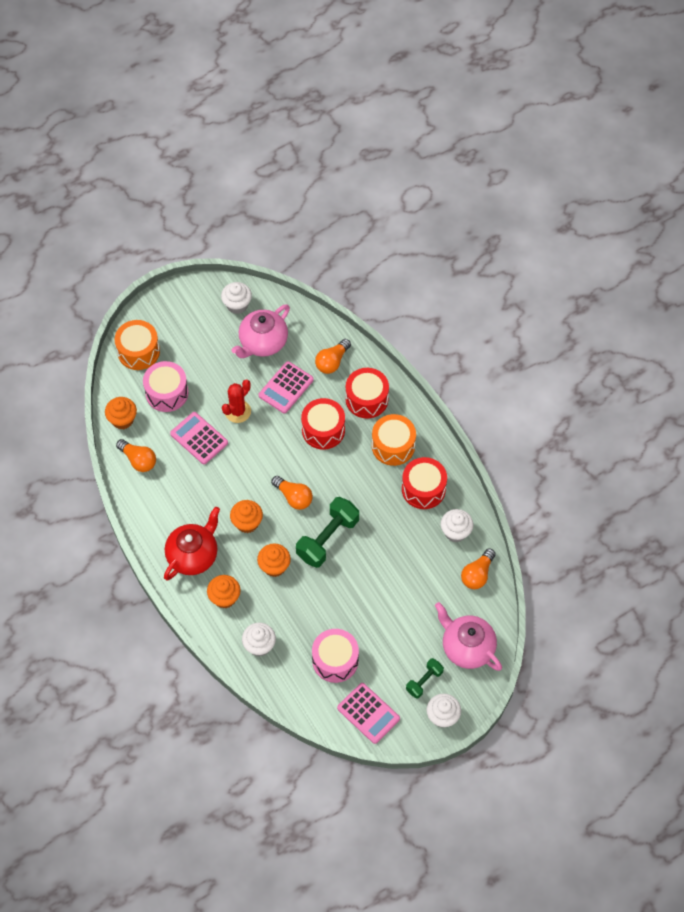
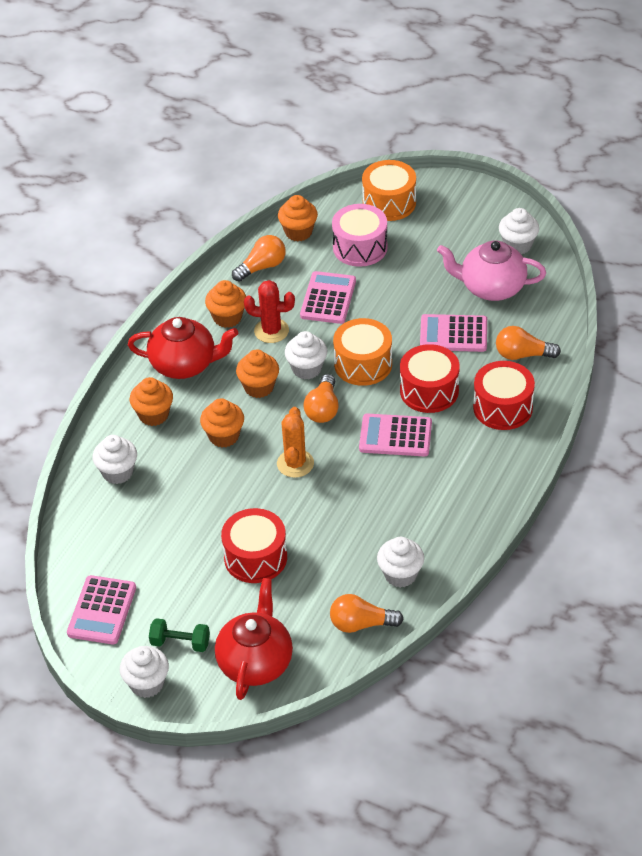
camera: 60 degrees right, 15 degrees down
(138, 460) = (262, 267): orange light bulb -> orange light bulb turned 135 degrees counterclockwise
(169, 506) = (227, 317): none -> orange cupcake
(237, 411) = (388, 311): red cactus -> red cactus (271, 331)
(252, 486) = (307, 369): none -> white cupcake
(328, 539) = (295, 463): green dumbbell -> orange cactus
(335, 660) = (147, 547): pink drum -> none
(346, 470) = (395, 436): none -> pink calculator
(393, 446) = (463, 461): orange drum -> orange drum (363, 364)
(423, 489) = (432, 516): red drum -> red drum (255, 557)
(467, 647) = (256, 662): pink teapot -> red teapot

